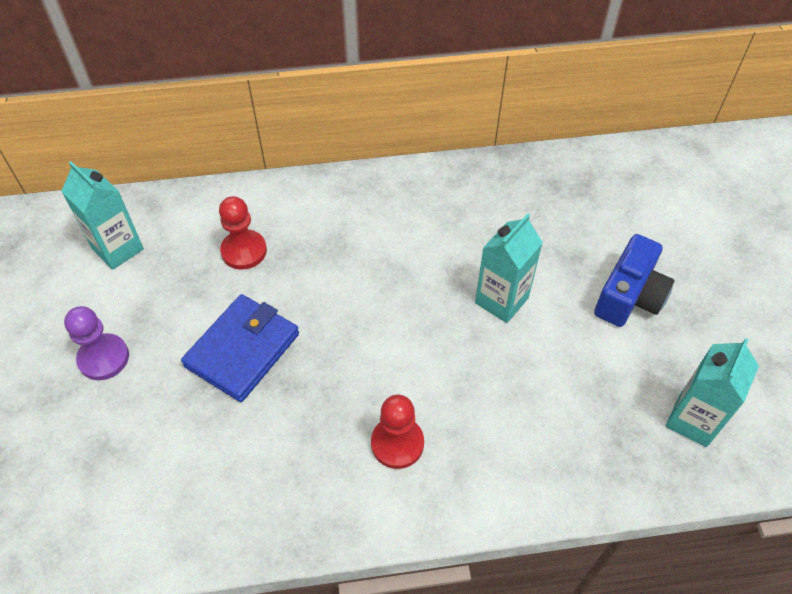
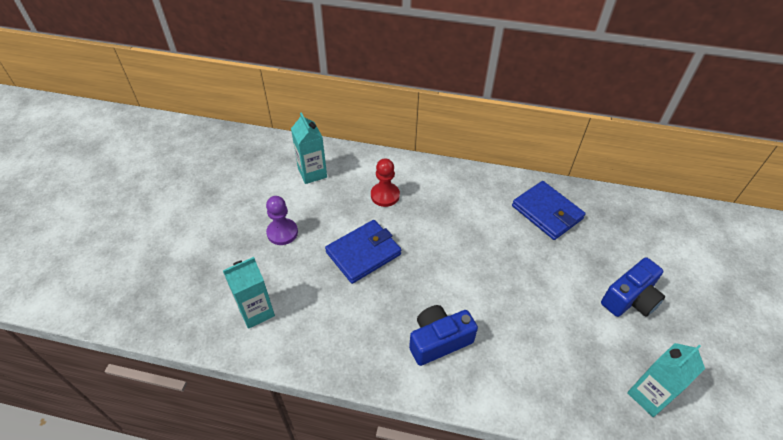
camera: 20 degrees right, 5 degrees down
(397, 443) = (439, 341): red pawn -> blue camera
(483, 207) = (547, 212): none -> blue wallet
(501, 300) = (539, 274): turquoise carton -> turquoise carton (256, 311)

